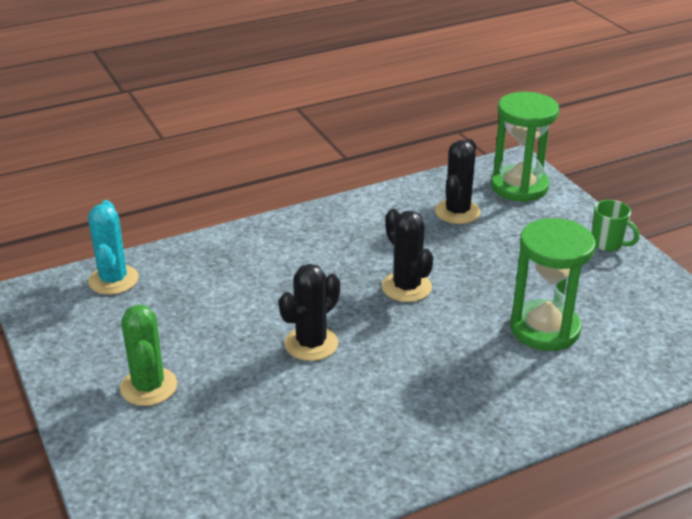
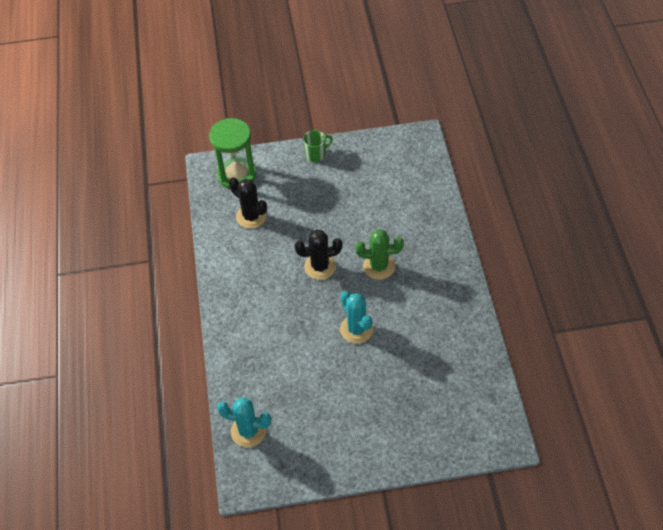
camera: 70 degrees left, 20 degrees up
(148, 387) = (367, 423): green cactus -> green cactus (379, 266)
(311, 344) = (356, 329): black cactus -> turquoise cactus
(544, 329) = (382, 213): green hourglass -> none

